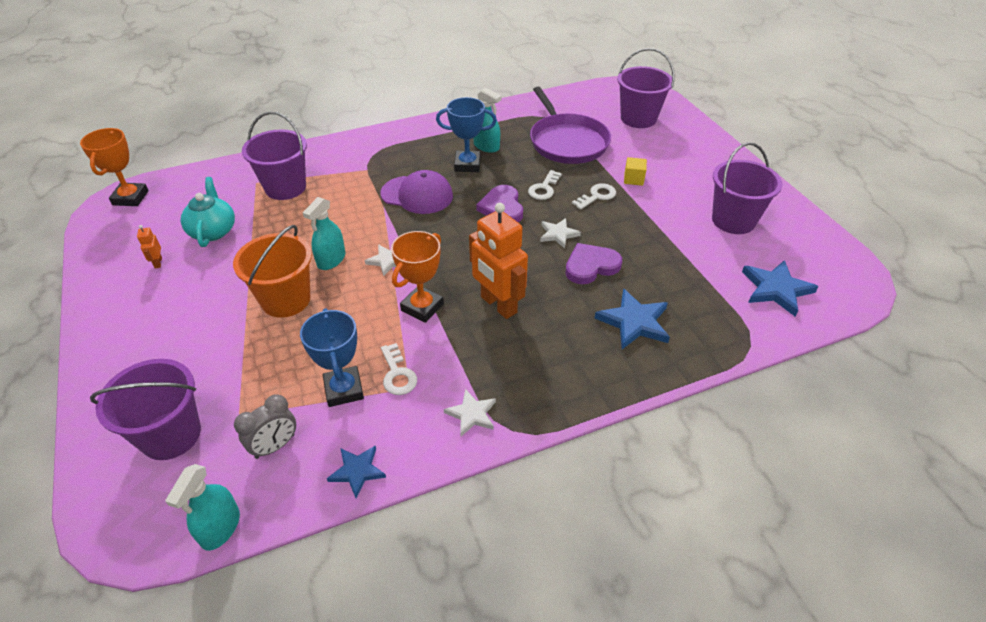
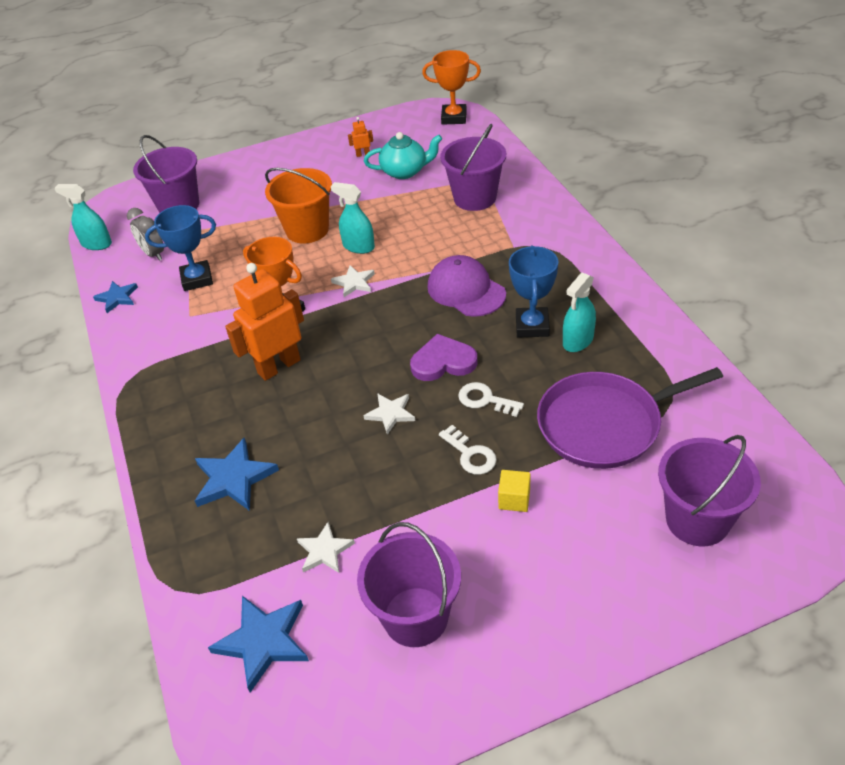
camera: 95 degrees right, 0 degrees up
(397, 374) = (205, 307): white key -> none
(417, 195) = (466, 290): purple cap -> purple cap turned 120 degrees clockwise
(471, 414) = (150, 356): white star -> white star (325, 551)
(591, 266) = (330, 443): purple heart -> none

